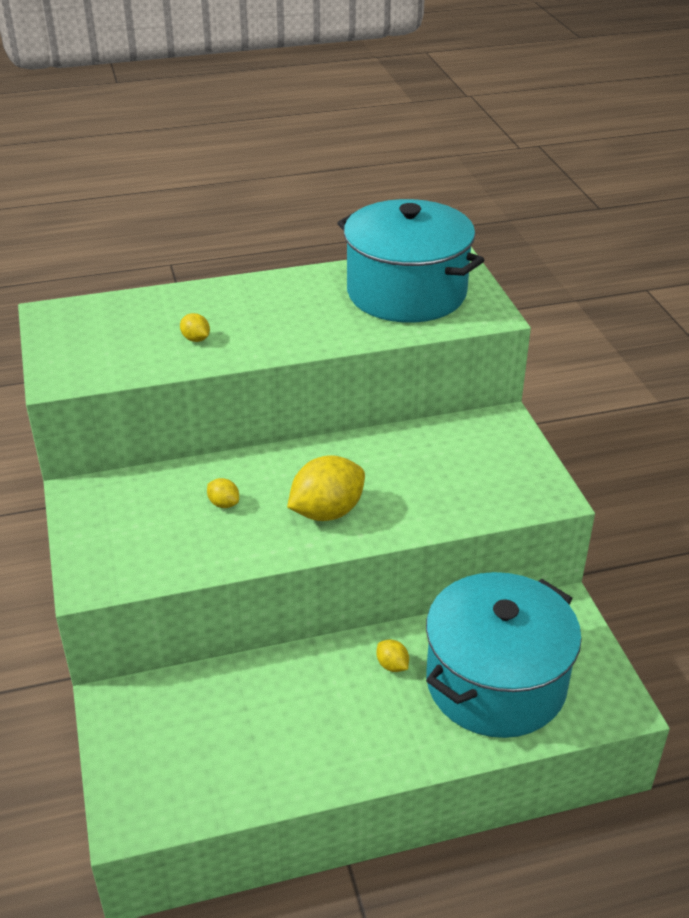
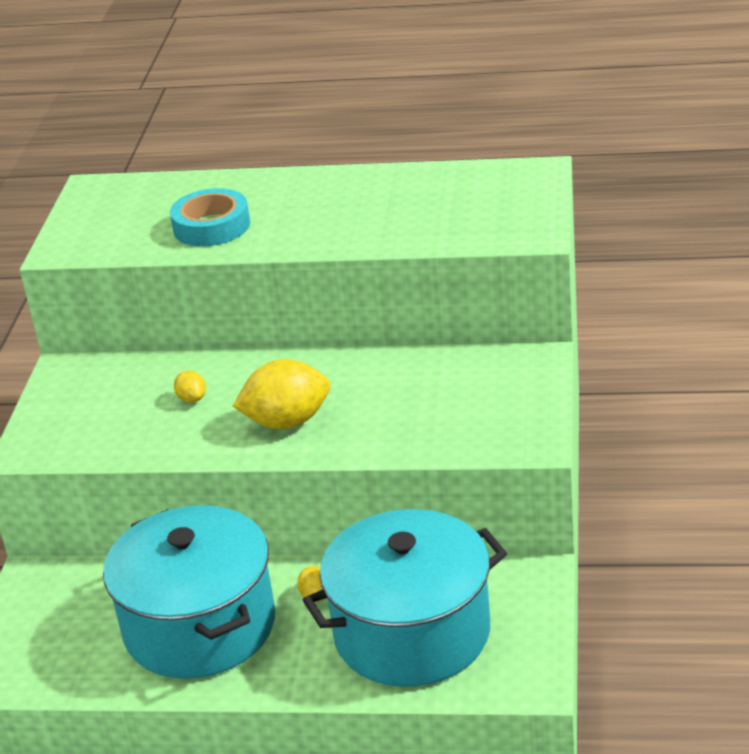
camera: 25 degrees right, 5 degrees down
(196, 339) = (211, 226): yellow lemon -> turquoise tape
(406, 292) = (459, 202): turquoise pot -> turquoise pot (200, 626)

